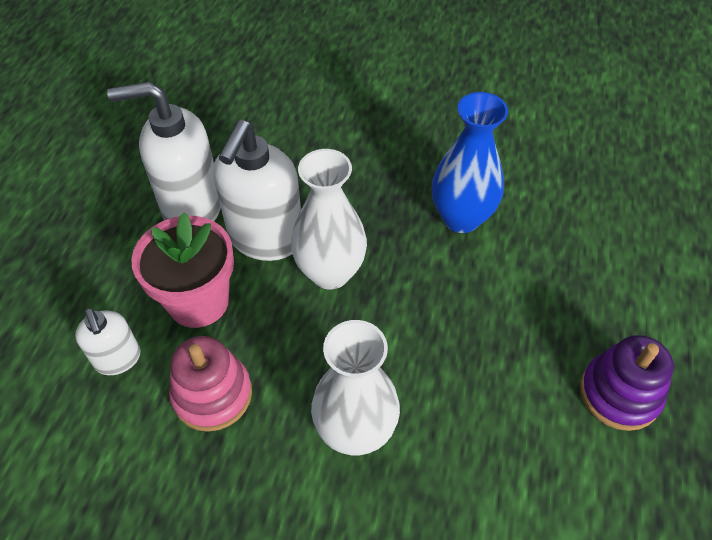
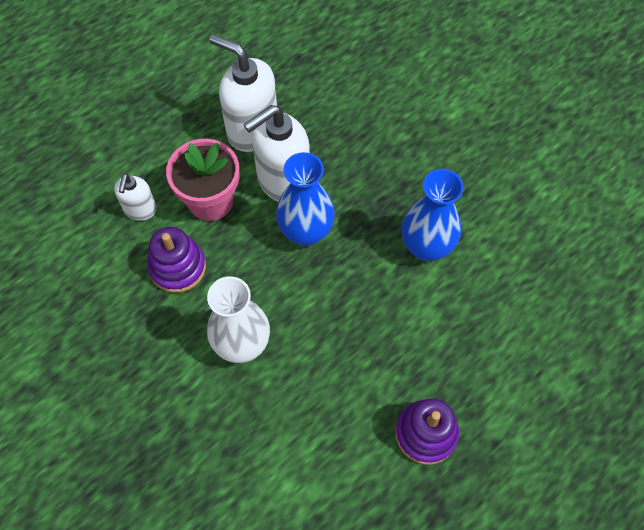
camera: 35 degrees right, 10 degrees up
(212, 394) = (178, 267): pink stacking toy -> purple stacking toy
(330, 273) = (306, 232): white vase -> blue vase

